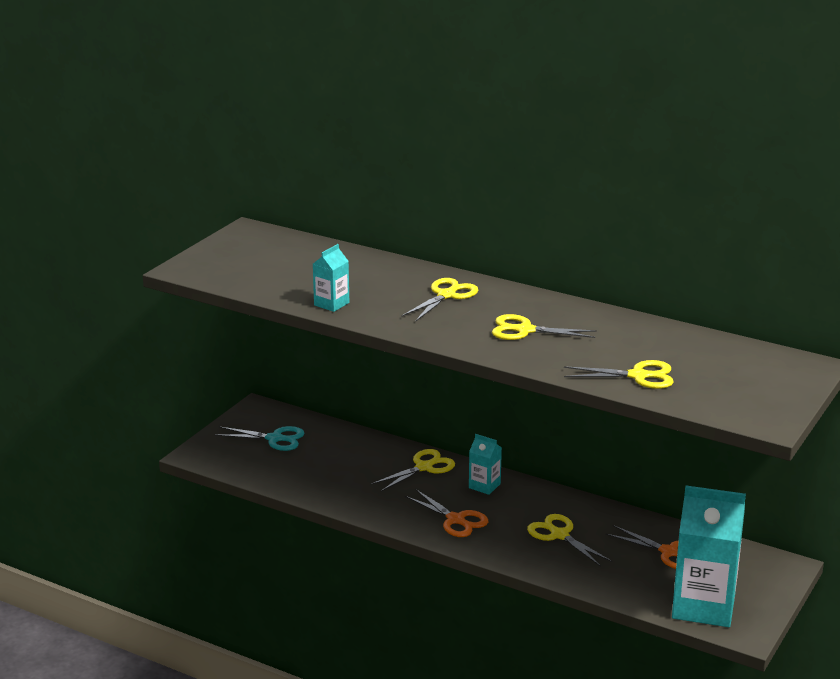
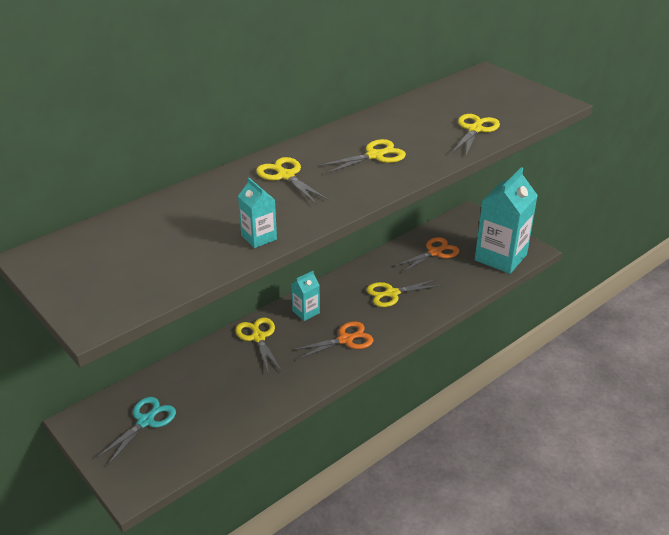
camera: 70 degrees left, 10 degrees up
(524, 330) = (375, 156): yellow scissors -> yellow scissors turned 150 degrees counterclockwise

